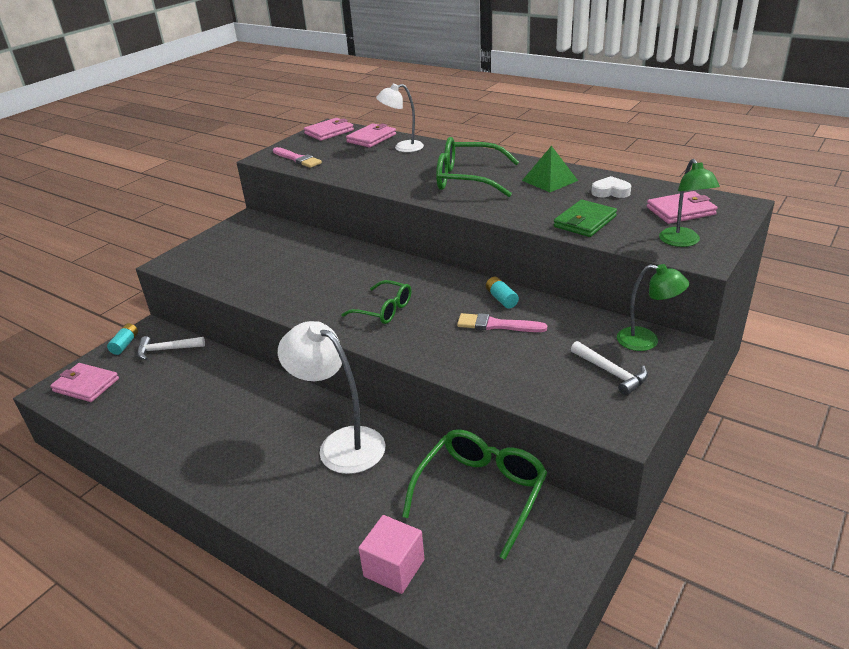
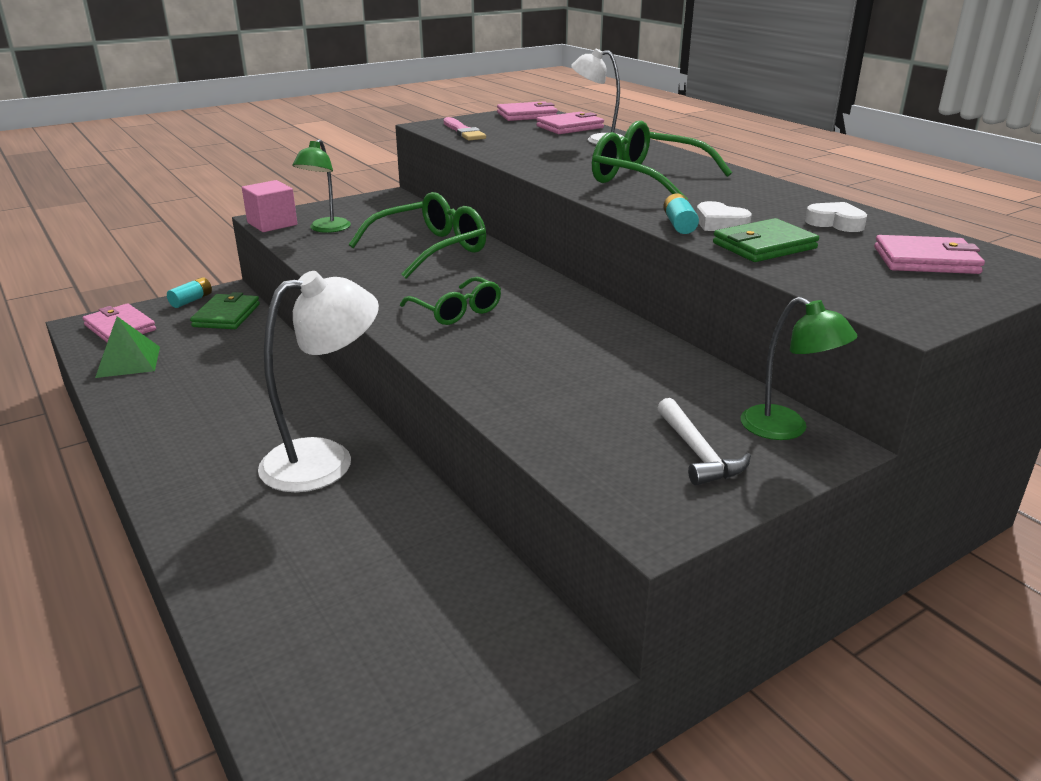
camera: 20 degrees right, 5 degrees down
(166, 350) = (226, 315): white hammer -> green wallet
(341, 444) = (325, 460): white lamp -> white lamp turned 90 degrees clockwise
(394, 568) = (265, 620): pink cube -> pink cube (272, 224)
(481, 492) = (449, 569): green glasses -> green glasses (430, 249)
(496, 325) = (584, 359): pink brush -> none
(501, 299) = (616, 333): turquoise battery -> turquoise battery (679, 225)
(544, 209) = (720, 224): none -> white heart
(549, 180) = (758, 198): green pyramid -> green pyramid (128, 361)
(682, 242) = (894, 294): green lamp -> green lamp (326, 229)

